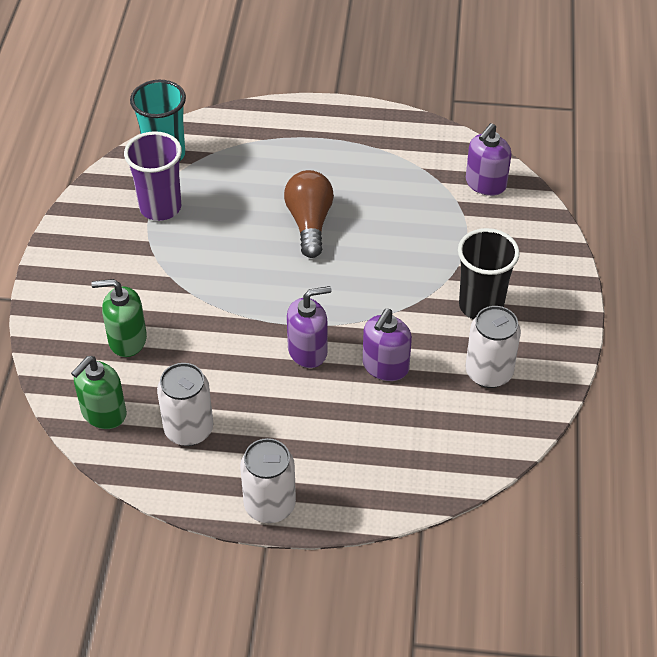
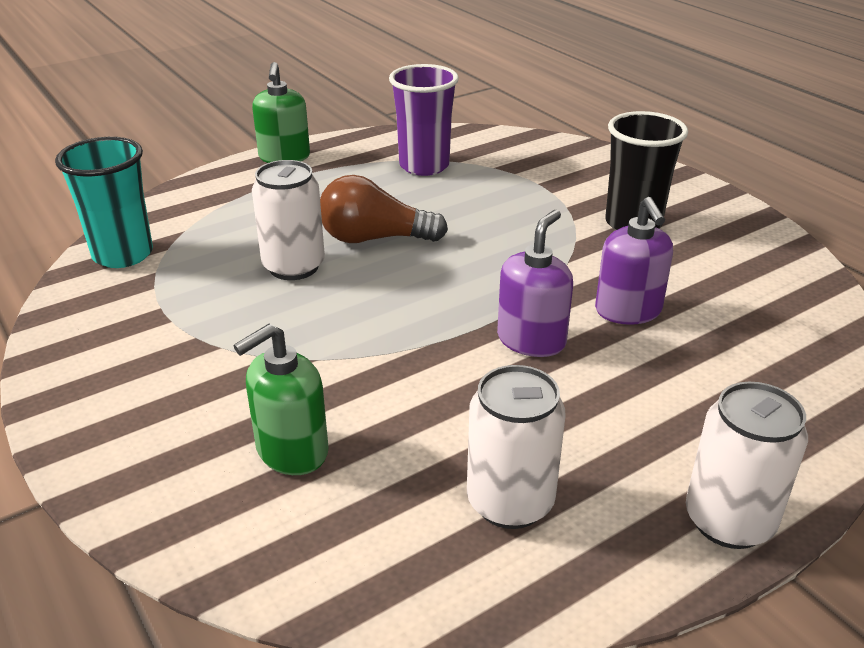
camera: 40 degrees left, 15 degrees down
(103, 413) = (364, 559): green soap dispenser -> green soap dispenser (284, 157)
(160, 207) = (174, 300): purple cup -> purple cup (424, 166)
(309, 223) = (375, 239): brown light bulb -> brown light bulb turned 45 degrees counterclockwise
(485, 184) = (500, 148): purple soap dispenser -> none
(489, 372) = (723, 266): white can -> white can (294, 267)

